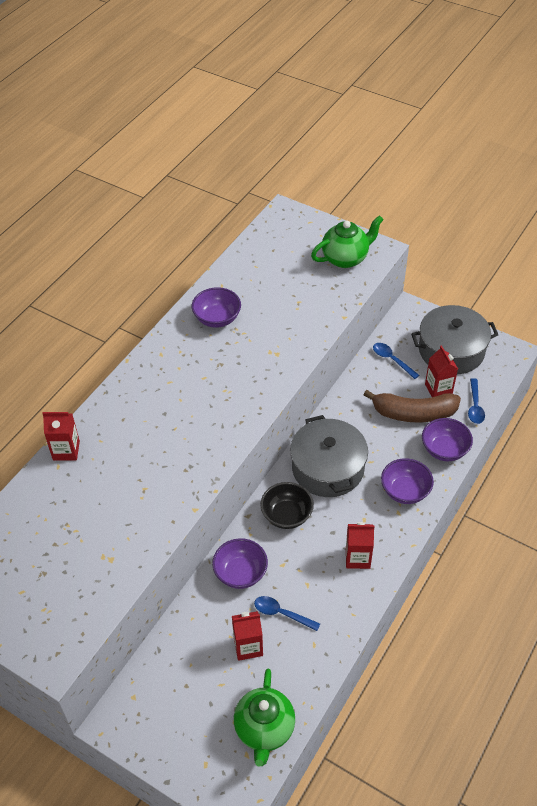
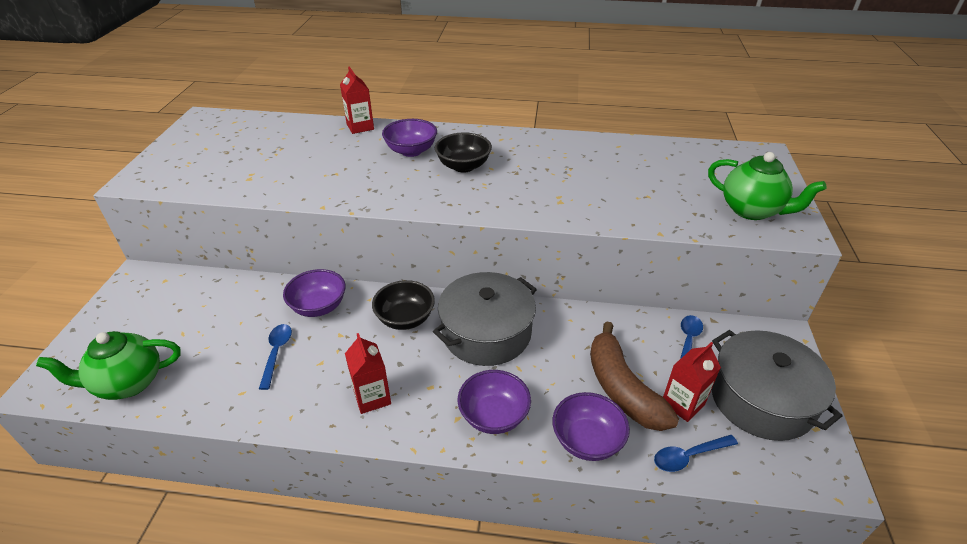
camera: 65 degrees right, 10 degrees down
(190, 395) = (463, 166): none -> black bowl
(217, 318) = (573, 155): purple bowl -> purple bowl (411, 151)
(248, 646) = (230, 339): red carton -> none

